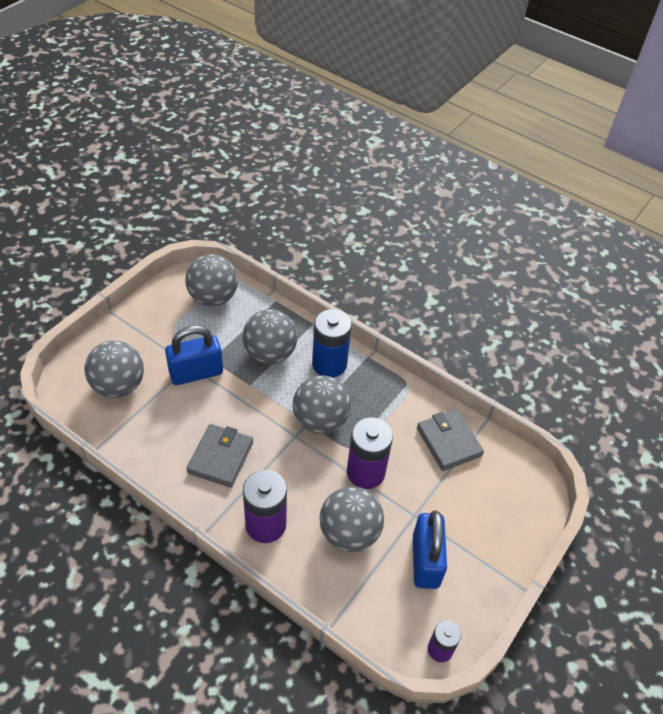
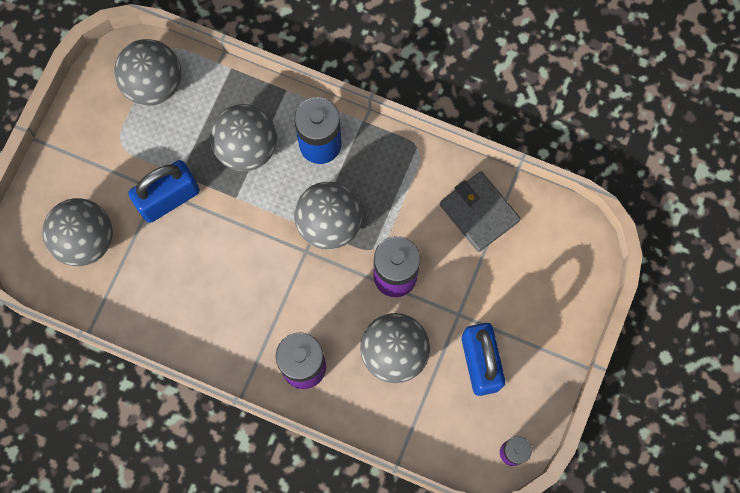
camera: 10 degrees left, 25 degrees up
(220, 457) = (231, 300): grey wallet -> none

